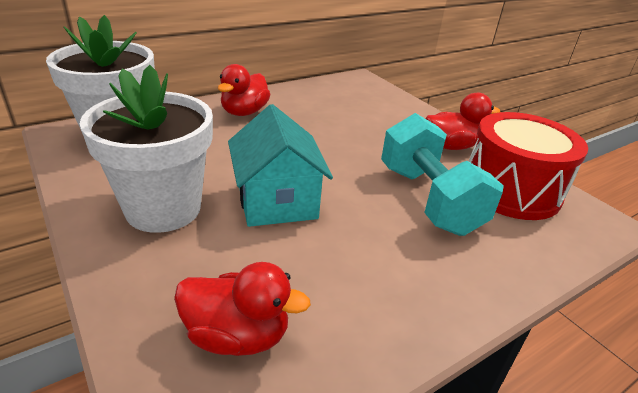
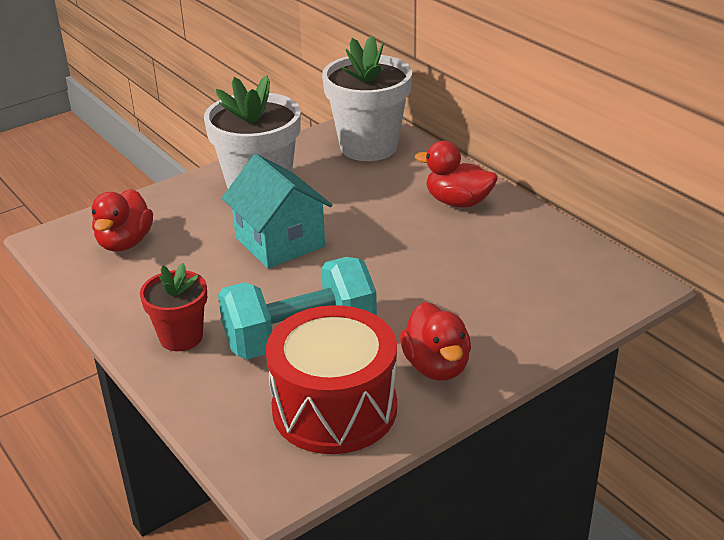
camera: 90 degrees right, 0 degrees up
(277, 201) = (280, 242): turquoise house -> turquoise house turned 75 degrees clockwise
(442, 274) = (181, 337): none -> red flower pot

